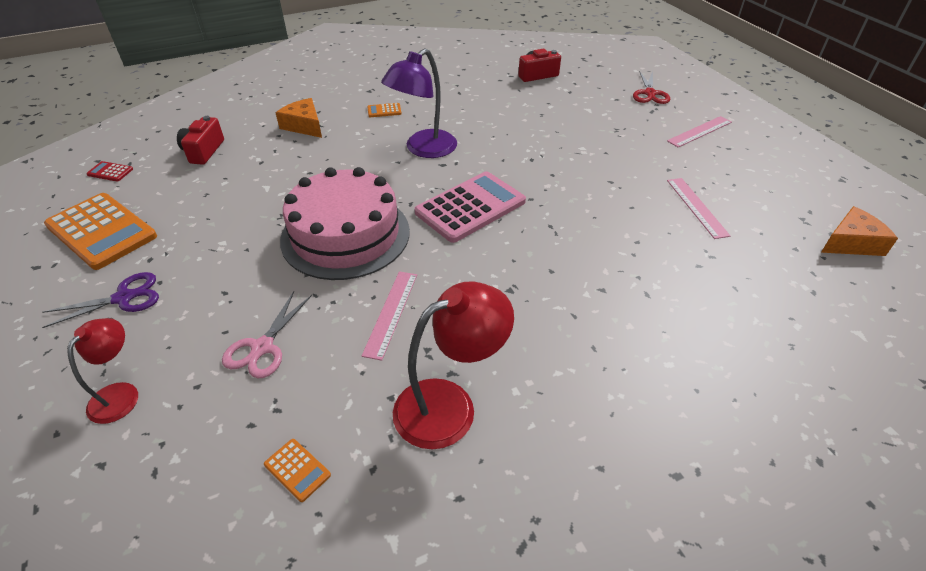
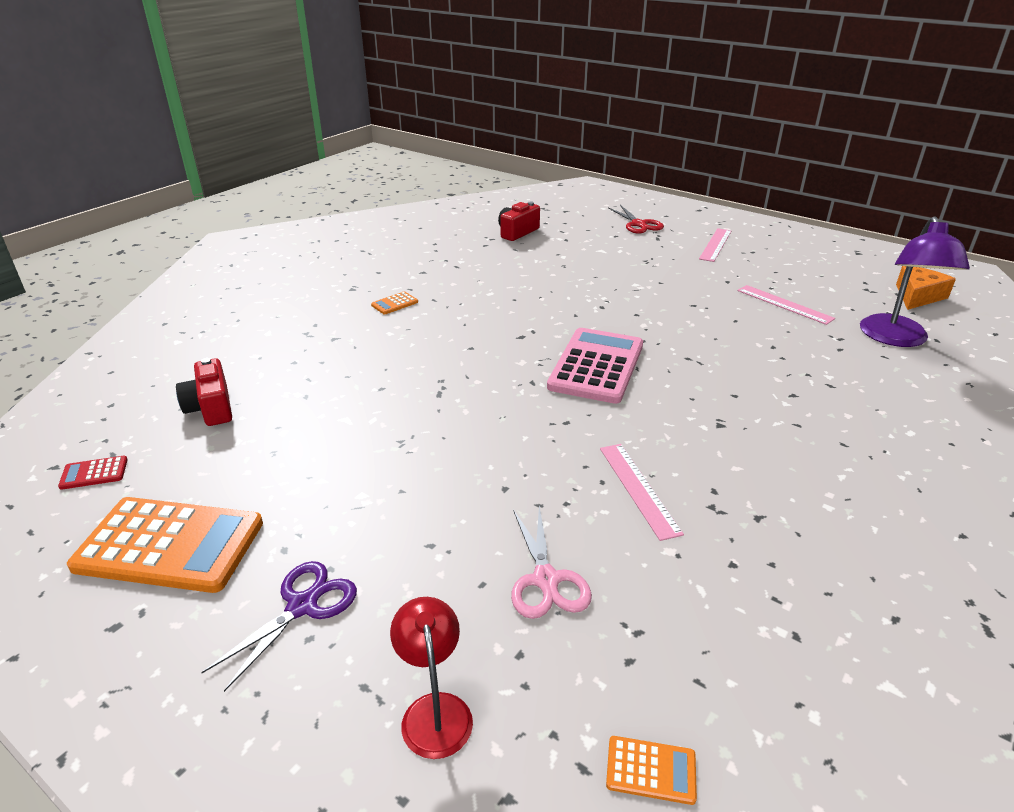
camera: 30 degrees left, 10 degrees down
(297, 470) = (730, 676): orange calculator -> orange calculator (651, 770)
(304, 126) = (315, 343): orange cheese -> none
(345, 235) = (500, 435): pink cake -> none
(423, 149) = (484, 328): purple lamp -> purple lamp (896, 339)
(449, 405) = (791, 545): red lamp -> none

